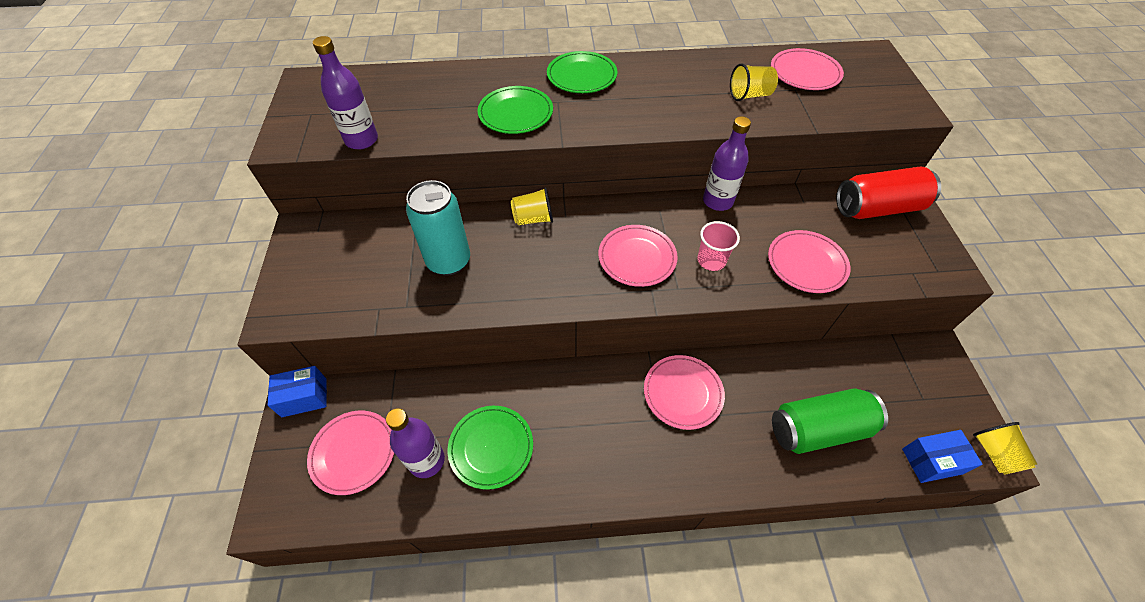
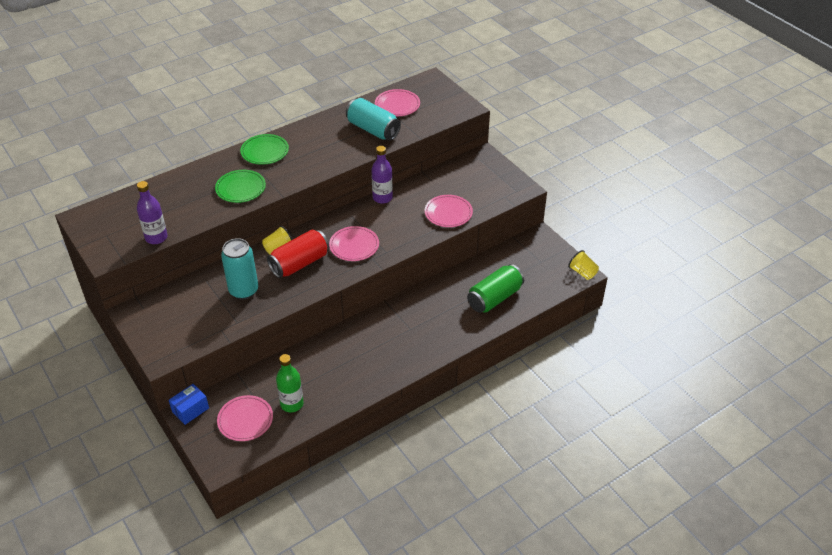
camera: 30 degrees left, 10 degrees down
(426, 460) = (292, 404): purple bottle -> green bottle
(491, 447) = (324, 382): green plate -> none
(683, 393) = (415, 312): pink plate -> none
(711, 260) = (396, 231): pink cup -> none
(749, 95) = (373, 130): yellow cup -> turquoise can
(877, 208) = (473, 169): red can -> red can (299, 263)
(932, 461) = (555, 288): blue box -> none

